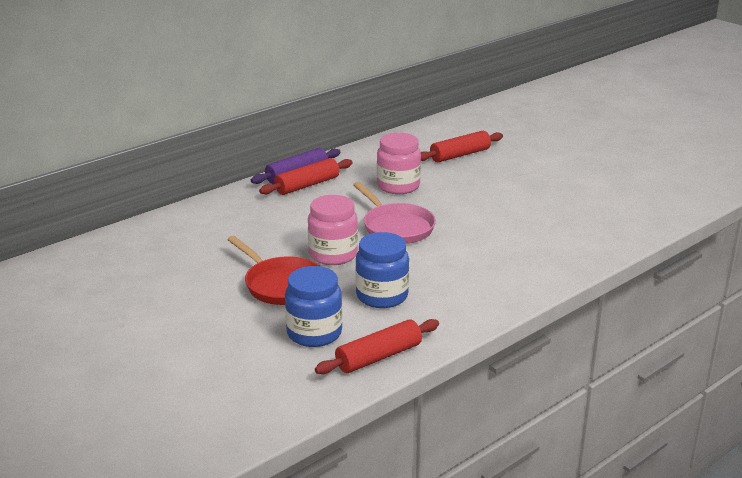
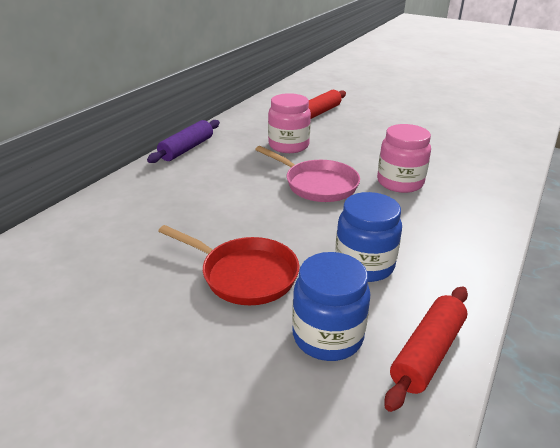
camera: 20 degrees left, 5 degrees up
(307, 185) = (203, 157): red rolling pin -> none
(333, 255) = (277, 225): pink jar -> pink jar (400, 182)

